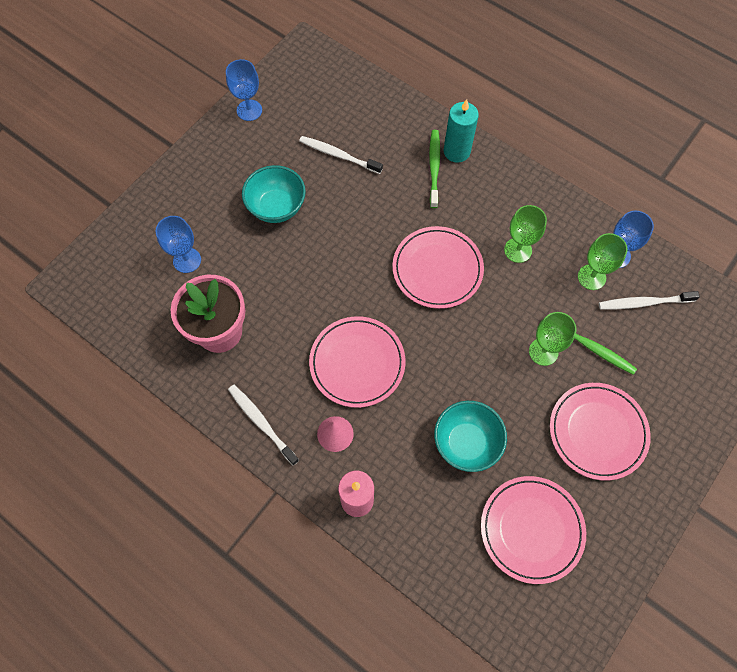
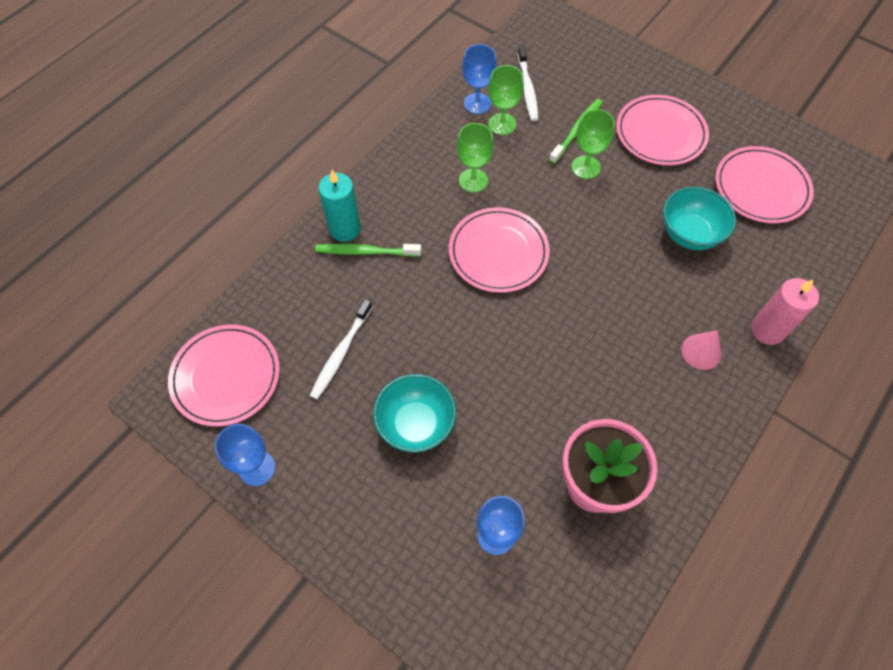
camera: 90 degrees left, 5 degrees down
(261, 423) = (702, 428): white toothbrush -> none
(357, 363) = (617, 331): pink plate -> pink plate (226, 376)

